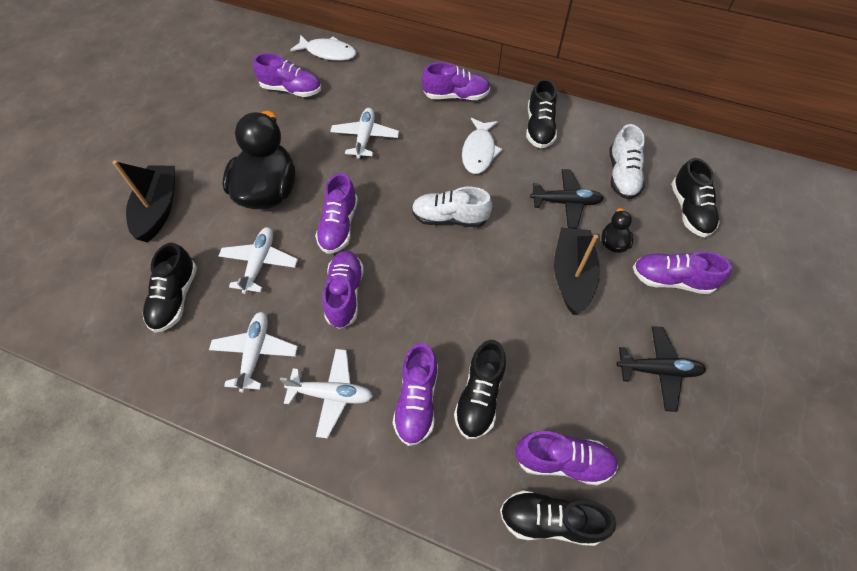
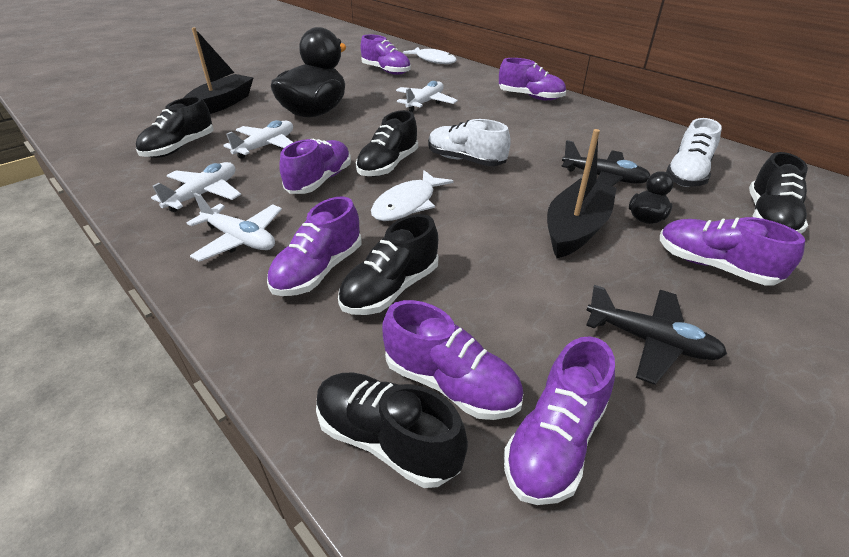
camera: 25 degrees right, 20 degrees down
(339, 226) = (355, 142): purple shoe -> purple shoe (555, 441)
(479, 152) = (529, 129): white fish -> white fish (407, 204)
(539, 128) = (605, 128): black shoe -> black shoe (388, 165)

